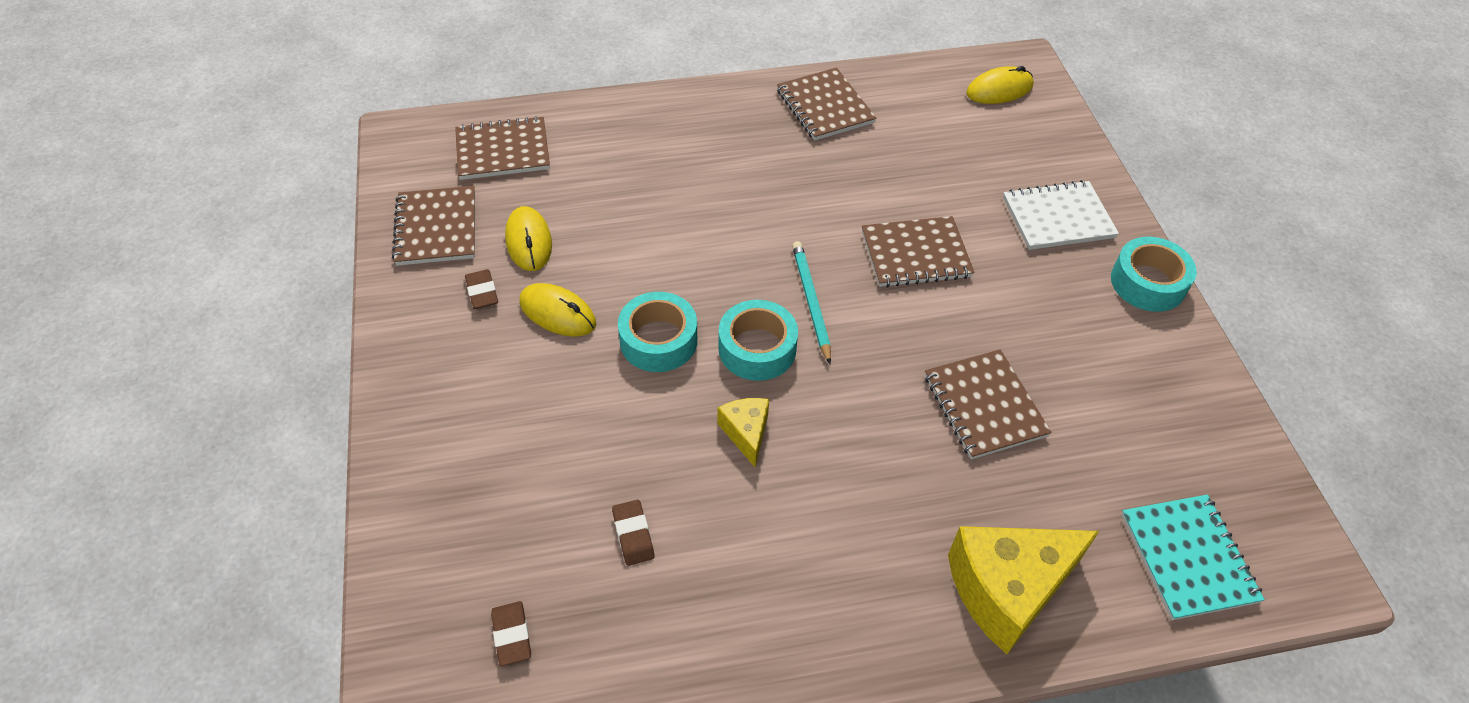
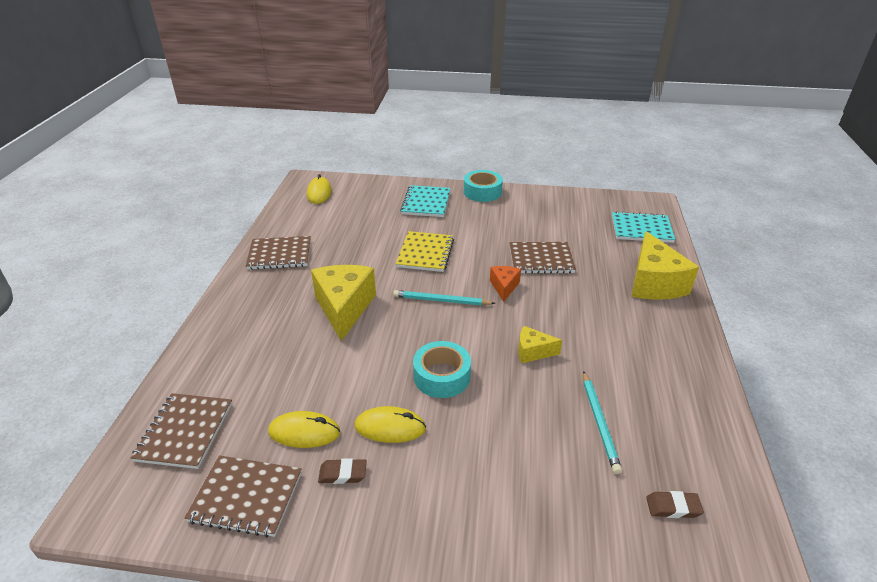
camera: 70 degrees left, 15 degrees down
(557, 313) = (390, 427): yellow mouse -> yellow mouse turned 45 degrees clockwise
(633, 535) = (599, 423): brown eraser -> turquoise pencil
(746, 206) = (344, 308): none -> yellow cheese
(757, 348) = (468, 332): turquoise tape -> none
(881, 370) = (504, 287): none -> orange cheese
(915, 254) = (425, 253): brown notebook -> yellow notebook
(1058, 218) = (426, 203): white notebook -> turquoise notebook

